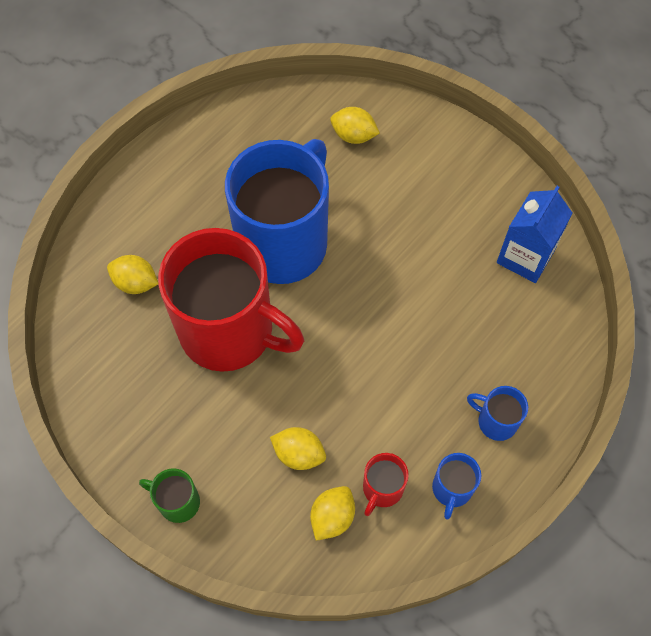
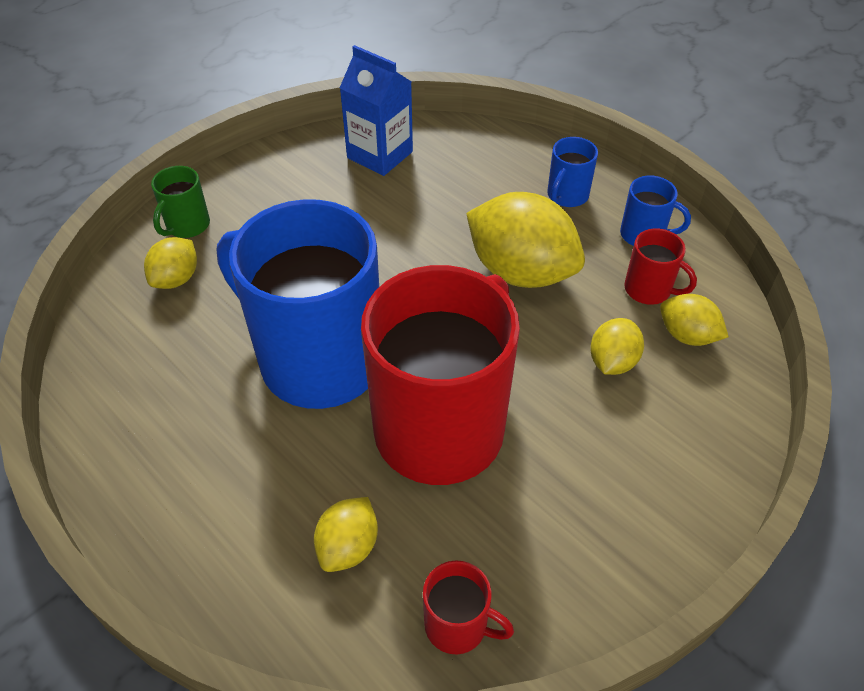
camera: 85 degrees left, 15 degrees down
(83, 351) = (458, 625): none -> red mug
(177, 502) = (688, 496): green mug -> green mug (187, 226)
(391, 382) = (521, 272): none -> yellow lemon

